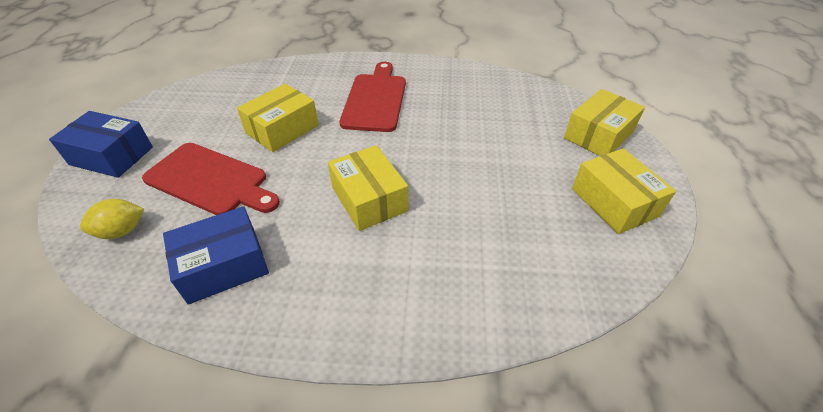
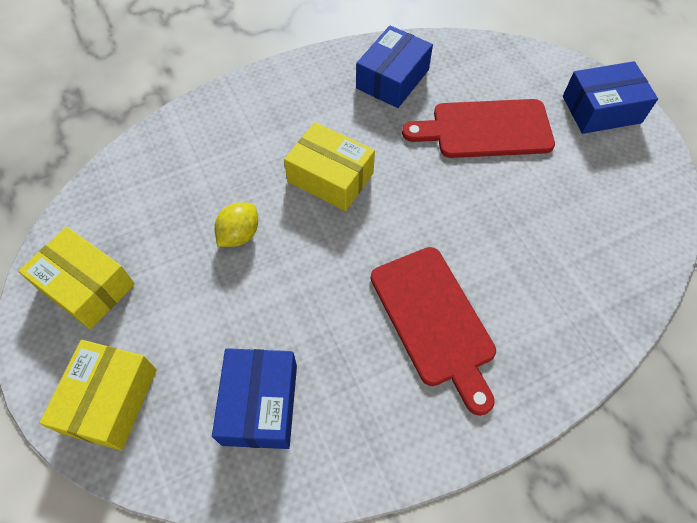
camera: 150 degrees right, 15 degrees up
(121, 231) = (493, 66): yellow lemon -> yellow lemon (239, 234)
(282, 129) = (491, 215): yellow box -> none
(502, 104) = (260, 404): none -> blue box

